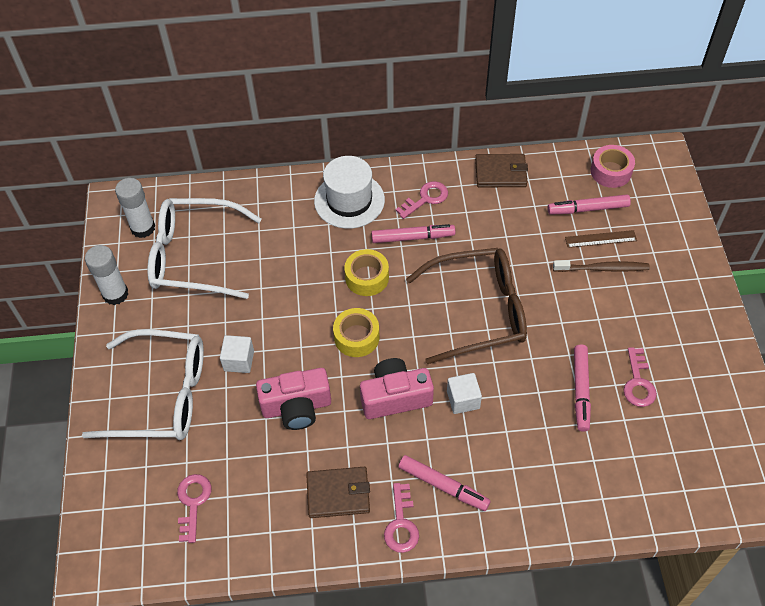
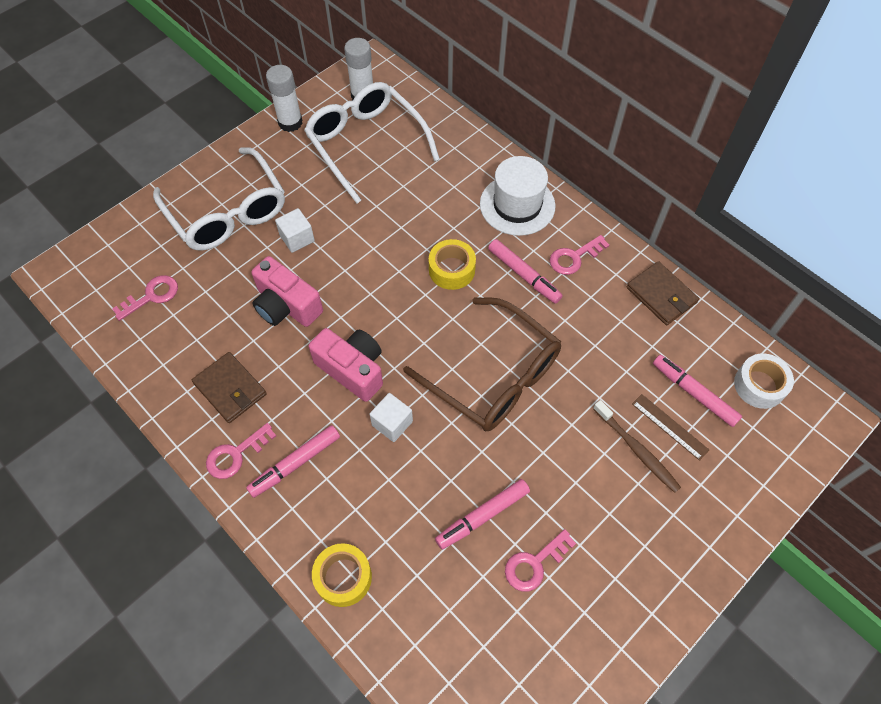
camera: 50 degrees right, 5 degrees up
(356, 337) = (387, 302): yellow tape -> yellow tape (343, 577)
(426, 199) = (574, 257): pink key -> pink key turned 135 degrees clockwise
(443, 486) = (295, 464): pink marker -> pink marker turned 60 degrees clockwise
(611, 171) = (759, 385): pink tape -> white tape

